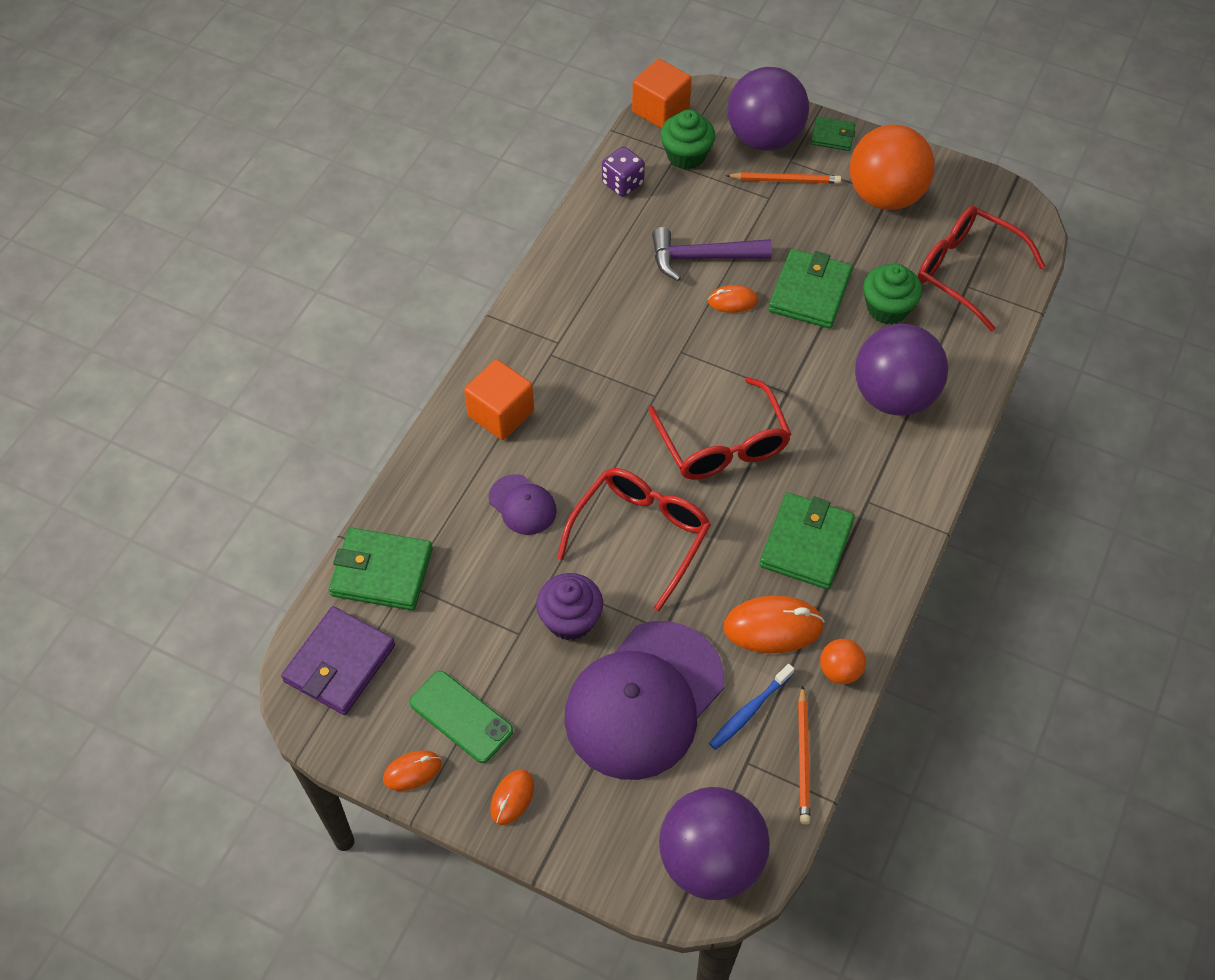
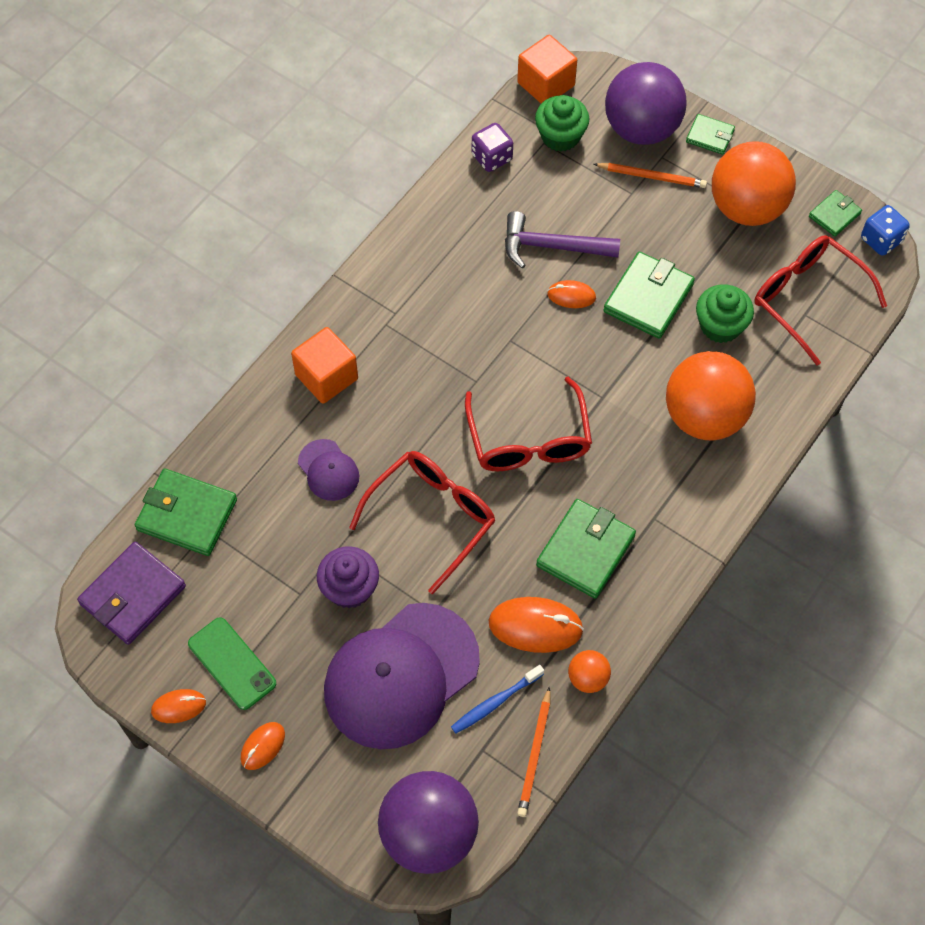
camera: 10 degrees right, 5 degrees up
(893, 396) = (704, 417): purple ball -> orange ball
(971, 191) = (834, 215): none -> green wallet
(1022, 208) = (881, 240): none -> blue dice

